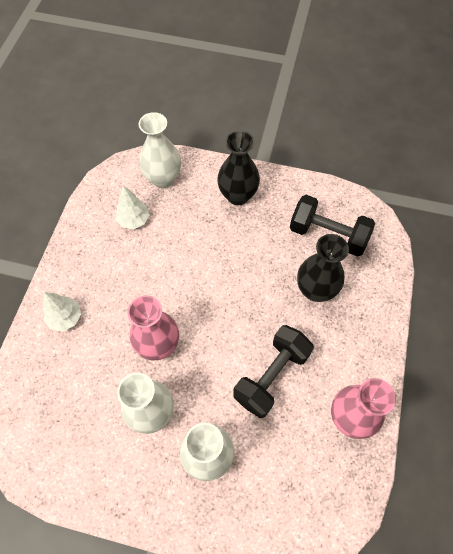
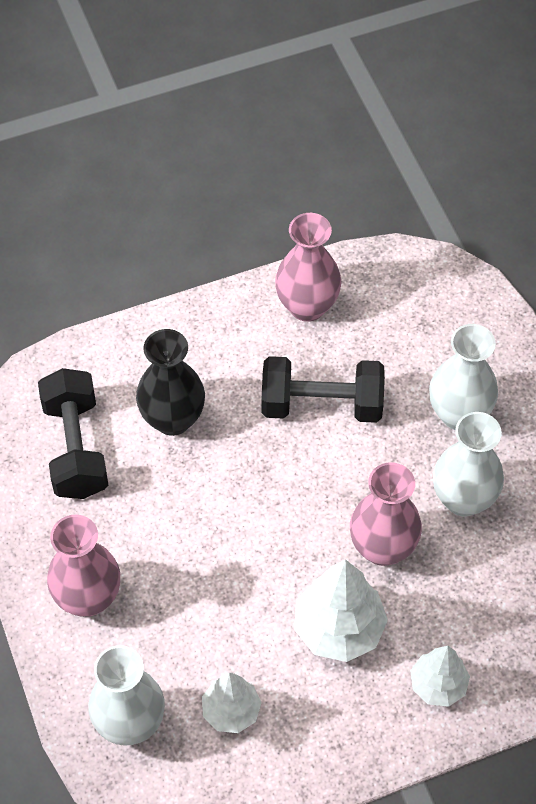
camera: 125 degrees left, 5 degrees down
(133, 292) = (339, 629): none -> white tree
(237, 196) = (88, 598): black vase -> pink vase

